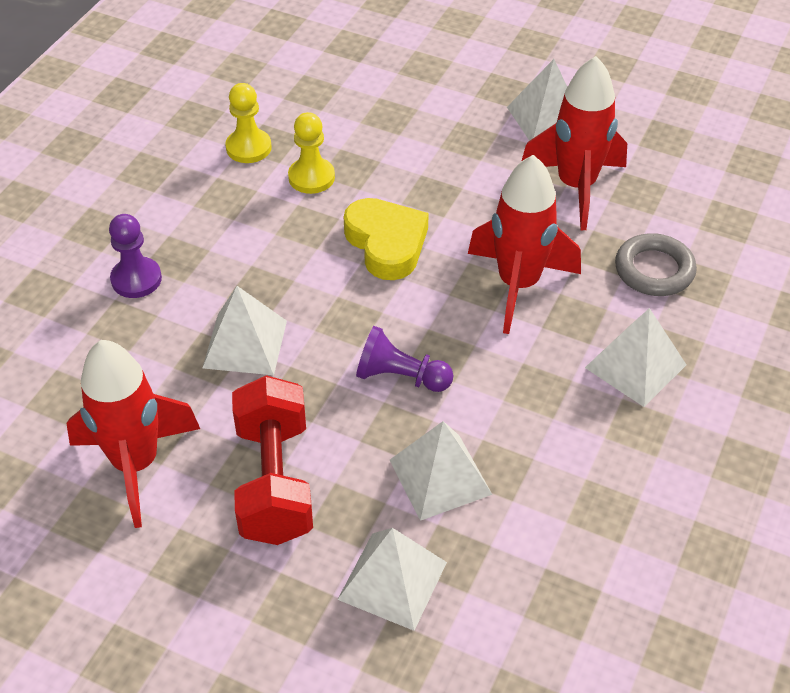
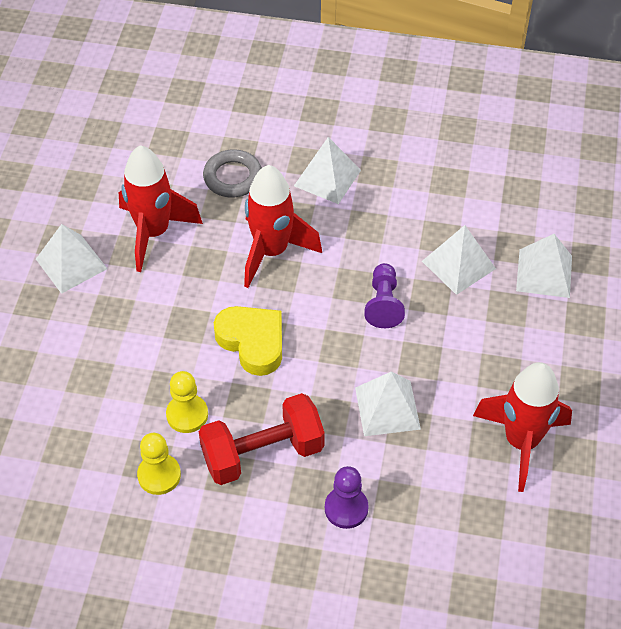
camera: 105 degrees left, 5 degrees up
(274, 481) = (500, 354): red dumbbell -> red dumbbell (262, 453)
(386, 243) = (252, 342): yellow heart -> yellow heart turned 90 degrees clockwise

